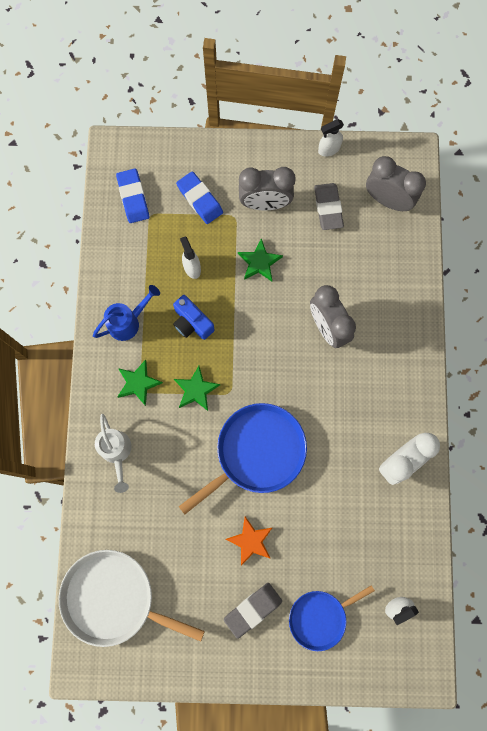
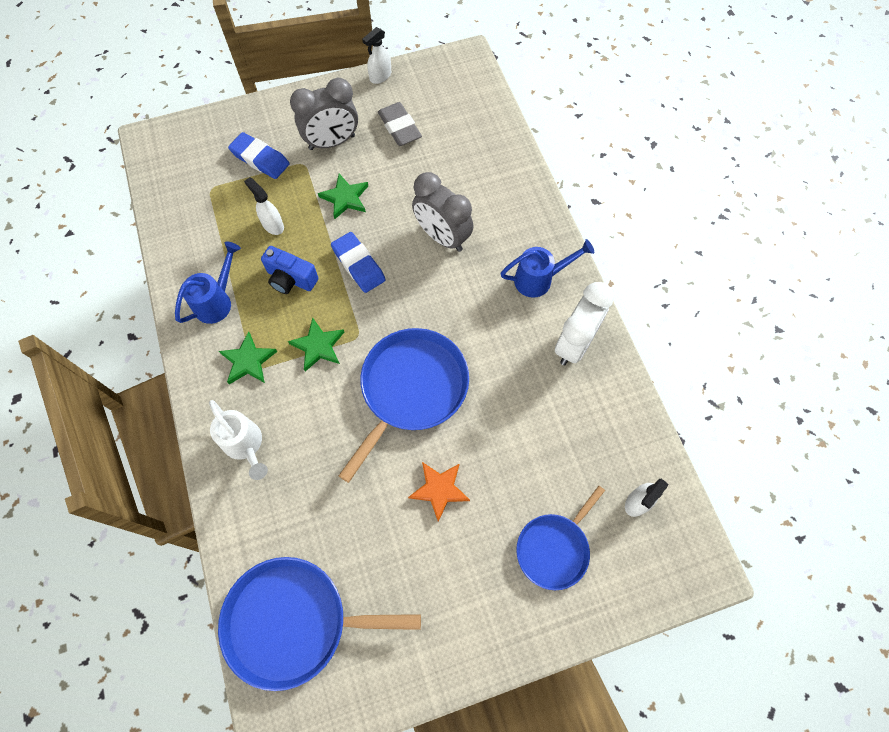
camera: 20 degrees left, 10 degrees down
(113, 598) = (293, 621): white pan -> blue pan
(133, 197) = (186, 178): blue eraser -> blue eraser (358, 265)
(253, 609) = (471, 569): grey eraser -> none
(388, 200) = (458, 103): grey clock -> none
(394, 394) = (539, 279): none -> blue watering can

